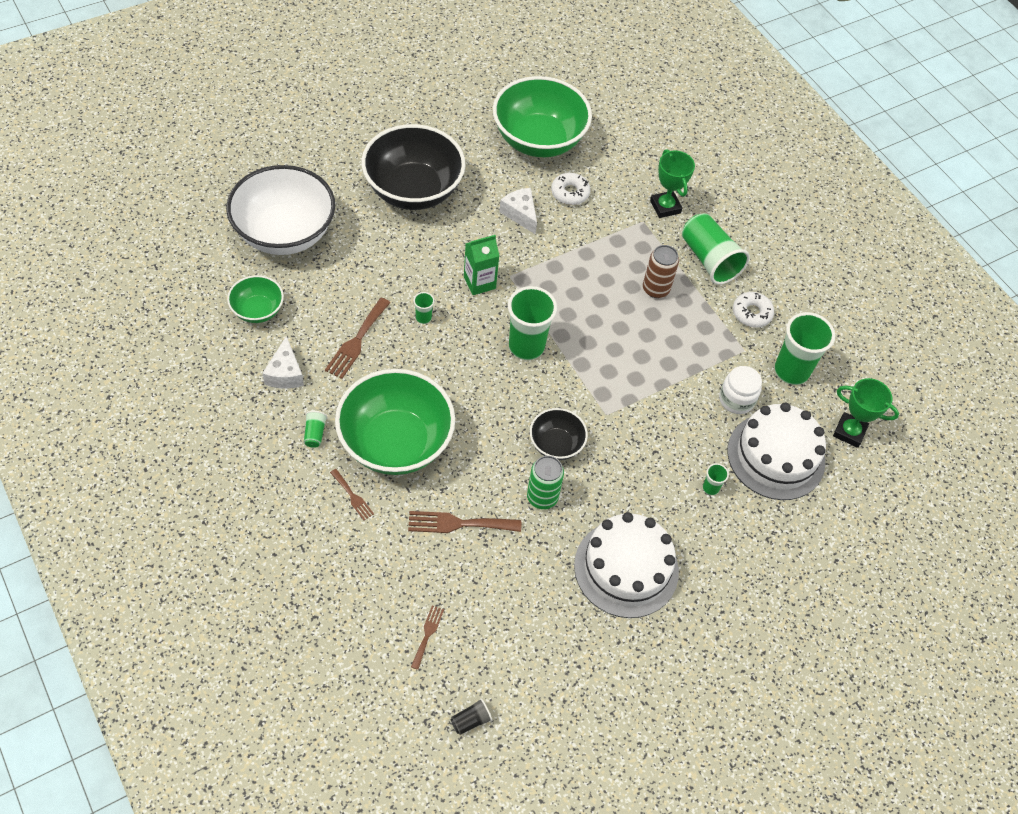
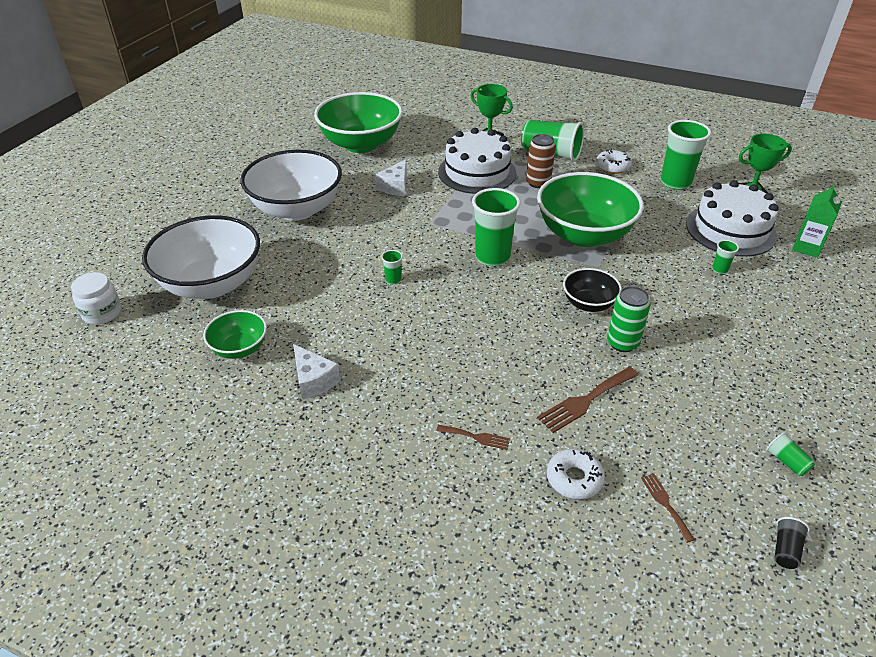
camera: 30 degrees left, 15 degrees down
(315, 434) = (389, 410): green cup -> green cup (786, 461)
(357, 341) = (354, 323): brown fork -> none
(395, 443) = (467, 375): green bowl -> green bowl (584, 235)
(413, 190) = (296, 209): black bowl -> white bowl
(479, 282) = (411, 237): green carton -> green carton (807, 247)
(520, 214) = (395, 186): white cheese -> white cheese turned 90 degrees counterclockwise
(570, 193) = (416, 161): white donut -> white donut (574, 479)
(626, 568) = (738, 351): white cake -> white cake (477, 172)
(736, 399) = (666, 213): white jar -> white jar (102, 313)

